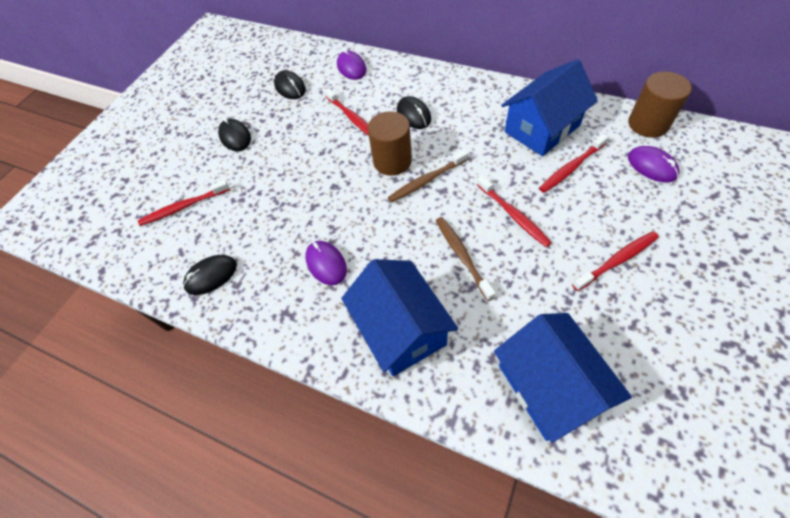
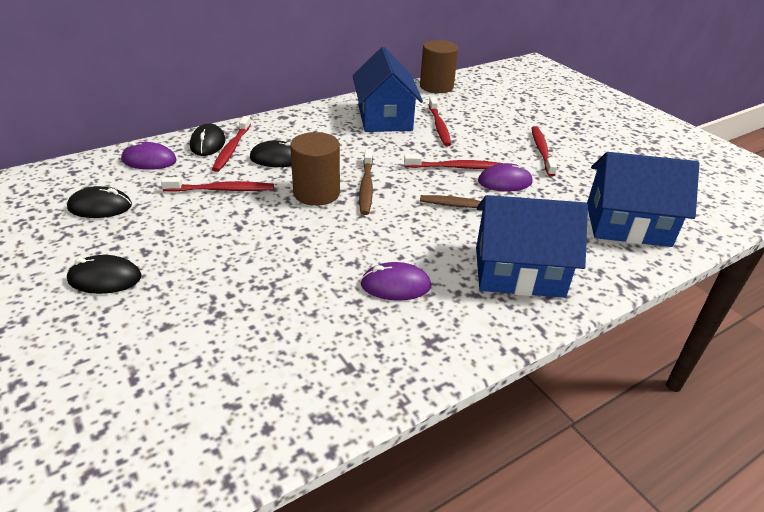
camera: 65 degrees left, 20 degrees down
(183, 207) = (154, 373): red toothbrush -> red toothbrush (232, 149)
(211, 276) = (310, 387): black mouse -> black mouse (208, 143)
(652, 166) = (475, 103): purple mouse -> purple mouse (505, 182)

